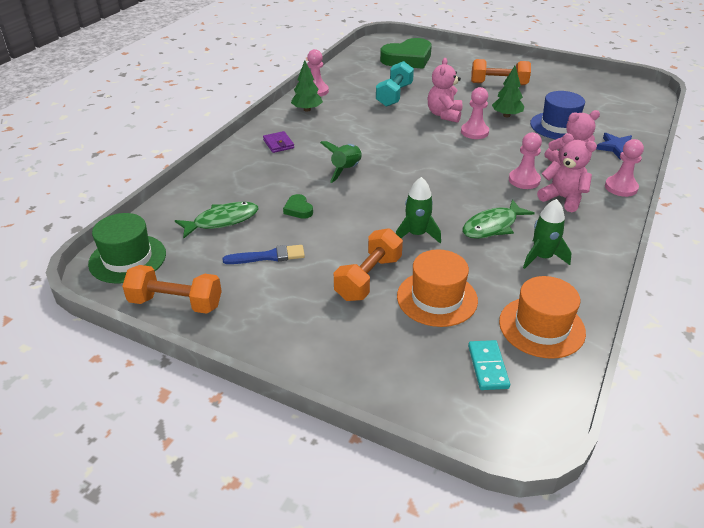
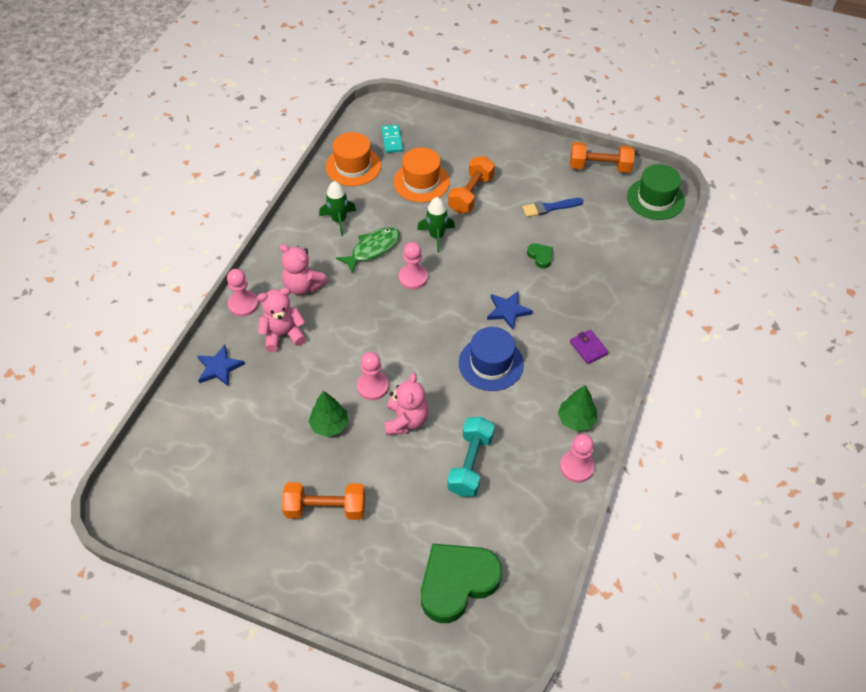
camera: 175 degrees right, 15 degrees up
(222, 221) = (601, 239): green fish -> none
(346, 170) = (508, 311): green rocket -> blue star
(524, 180) = (333, 308): pink pawn -> pink pawn (413, 277)
(559, 126) = (271, 406): blue hat -> blue hat (491, 363)

